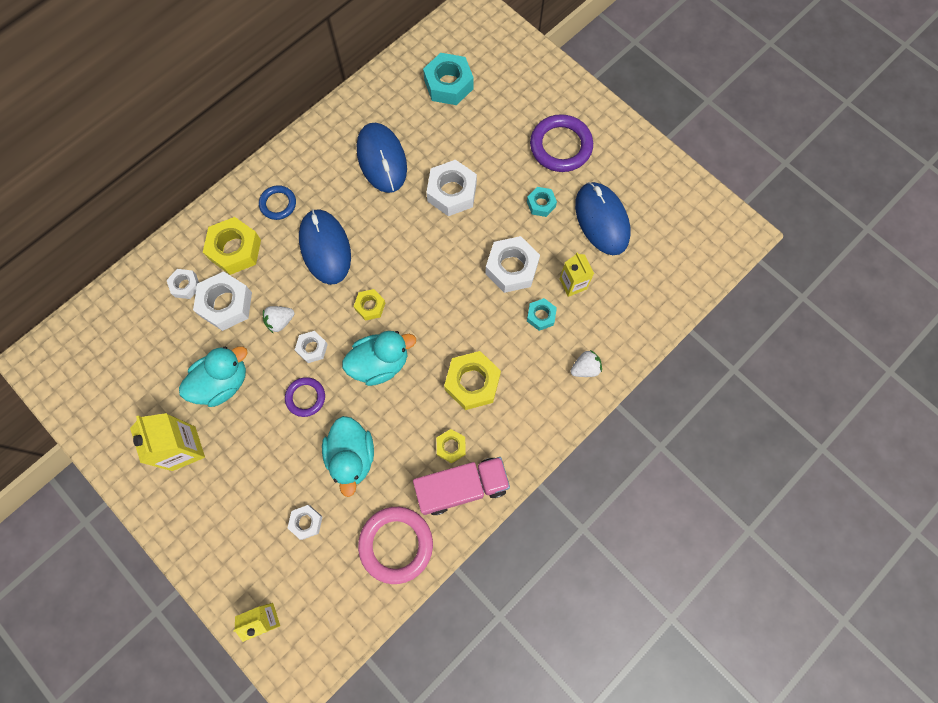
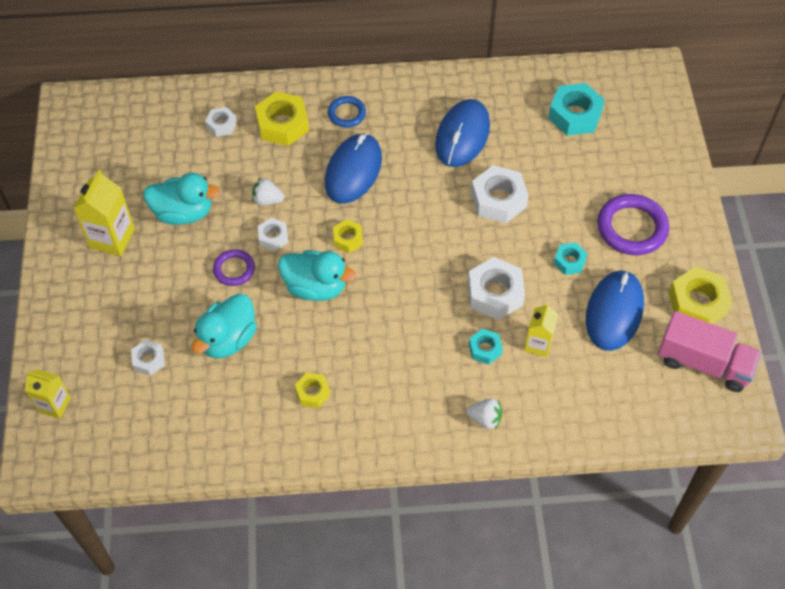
camera: 40 degrees right, 15 degrees down
(226, 304) = (238, 159): white nut -> none
(396, 544) = (200, 431): pink ring -> none
(462, 487) = (292, 430): pink truck -> pink truck (703, 363)
(472, 383) = (376, 357): yellow nut -> yellow nut (697, 303)

